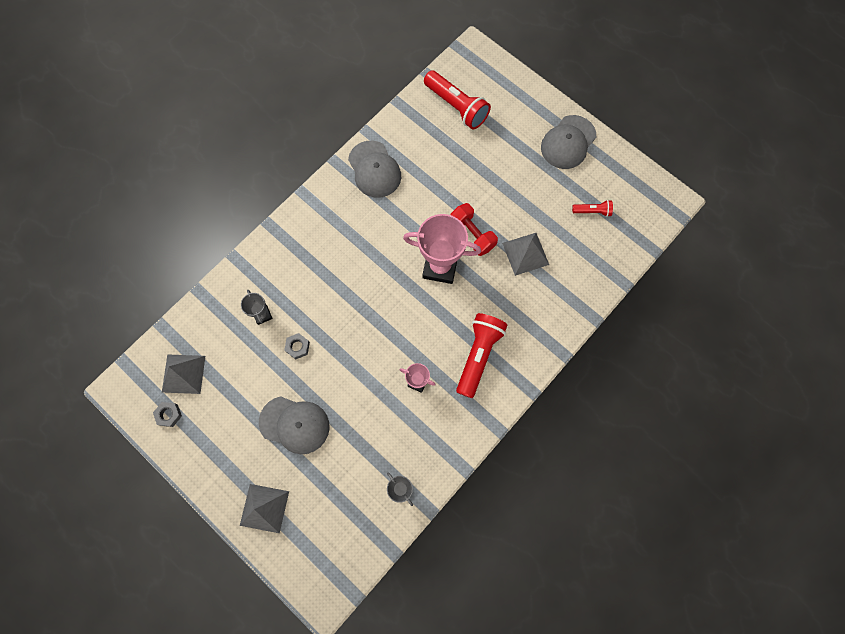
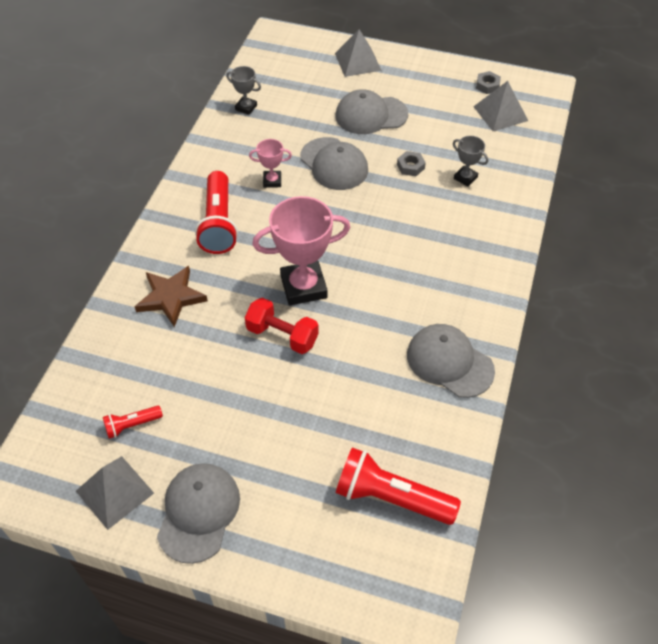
camera: 155 degrees right, 20 degrees down
(358, 378) = (334, 164): none -> grey cap
(525, 253) = (205, 339): grey pyramid -> grey pyramid (114, 492)
(538, 299) = (171, 297): none -> brown star

